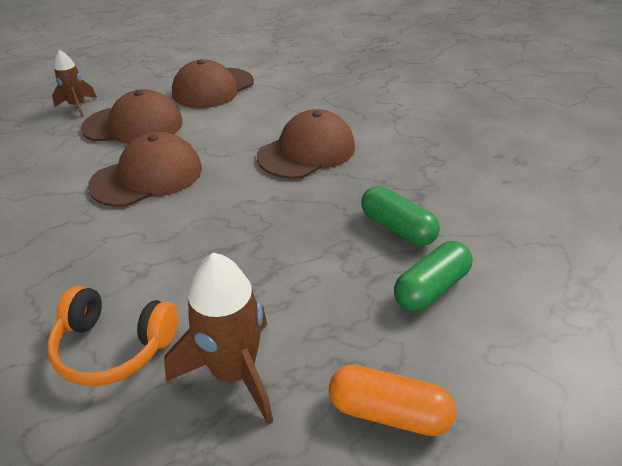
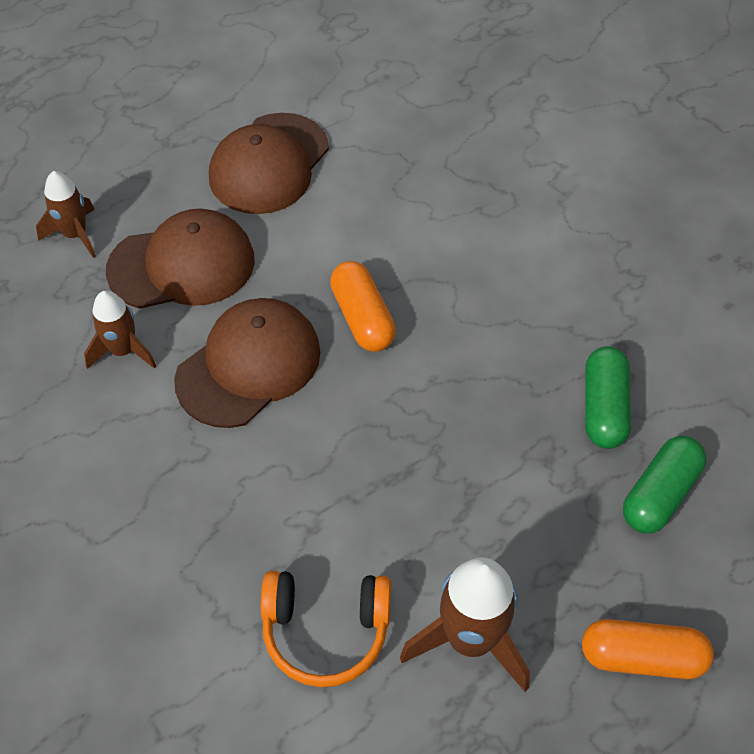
camera: 10 degrees left, 15 degrees up
(70, 160) = (123, 351): none -> brown rocket
(237, 161) = (362, 318): none -> orange capsule
(307, 151) = (453, 285): brown cap -> none
(397, 228) = (604, 408): green capsule -> green capsule turned 60 degrees clockwise

